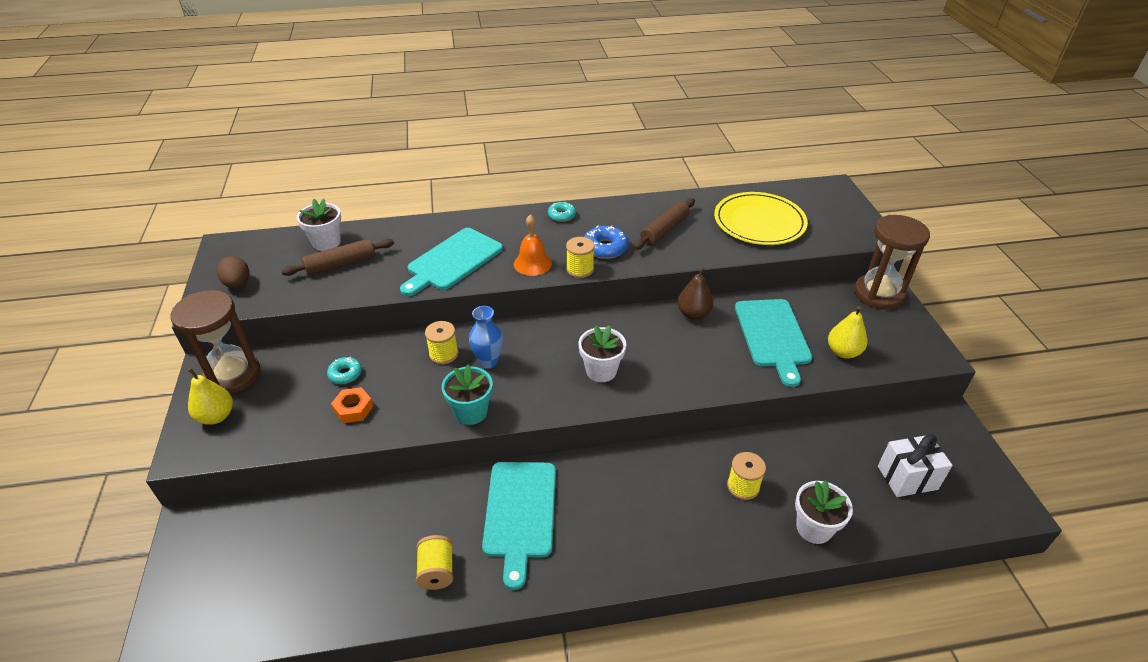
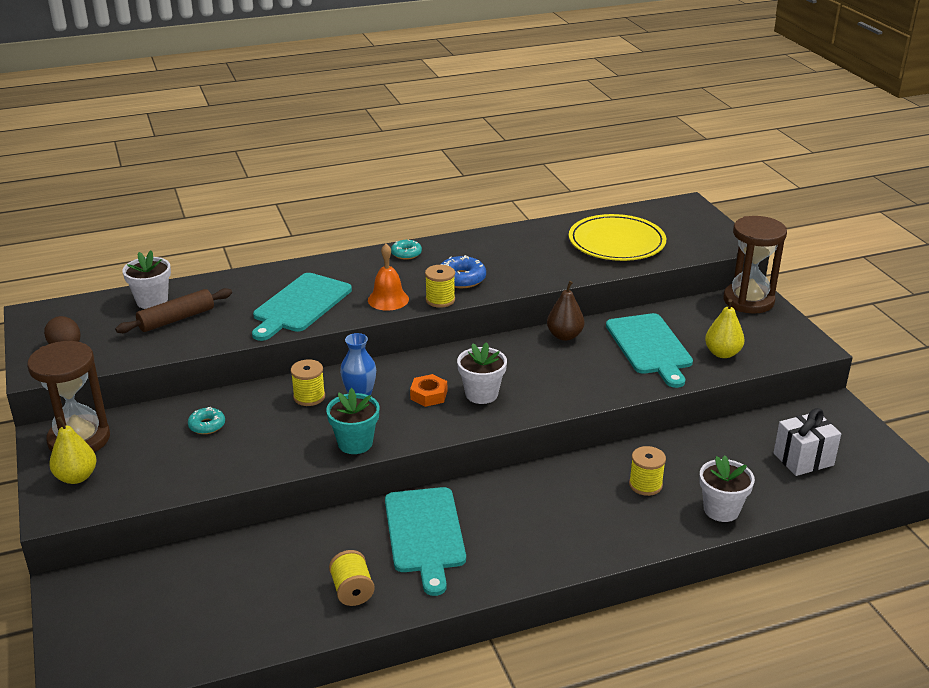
camera: 10 degrees left, 10 degrees down
(353, 409) = (227, 454): orange nut -> orange nut (429, 395)
(664, 230) = (520, 258): brown rolling pin -> none

